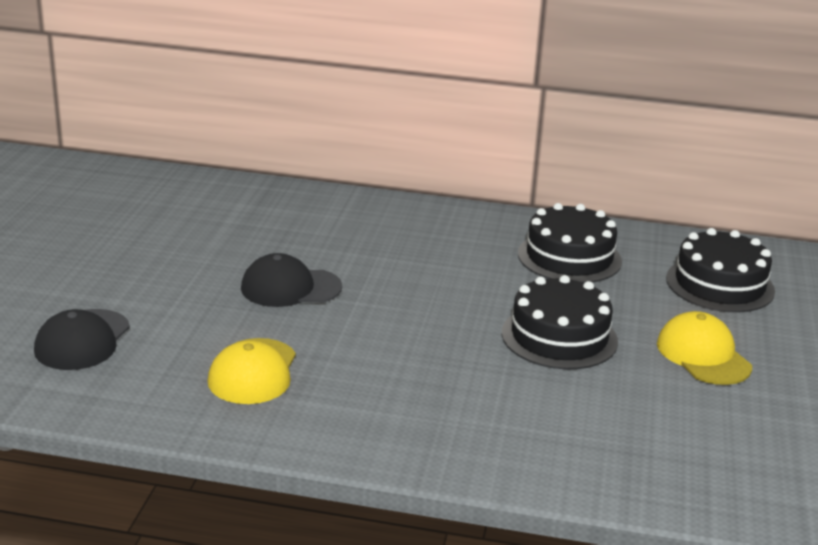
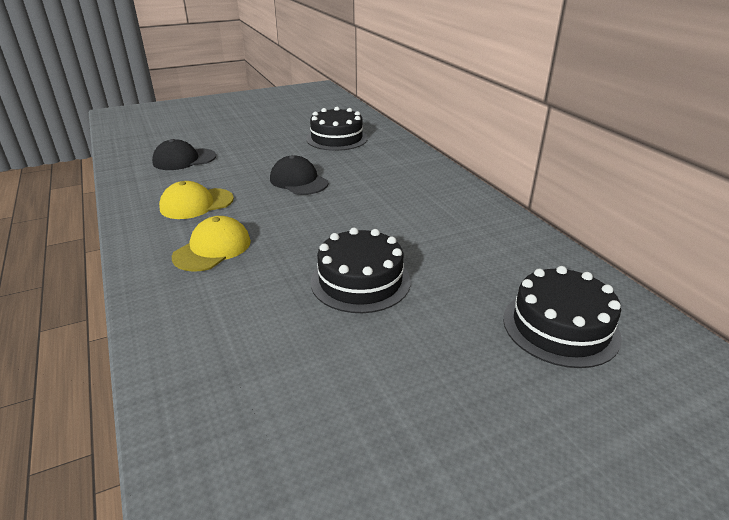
camera: 55 degrees right, 5 degrees up
(569, 257) = (480, 245): black cake -> black cake (336, 138)
(703, 355) = (425, 359): yellow cap -> yellow cap (212, 249)

